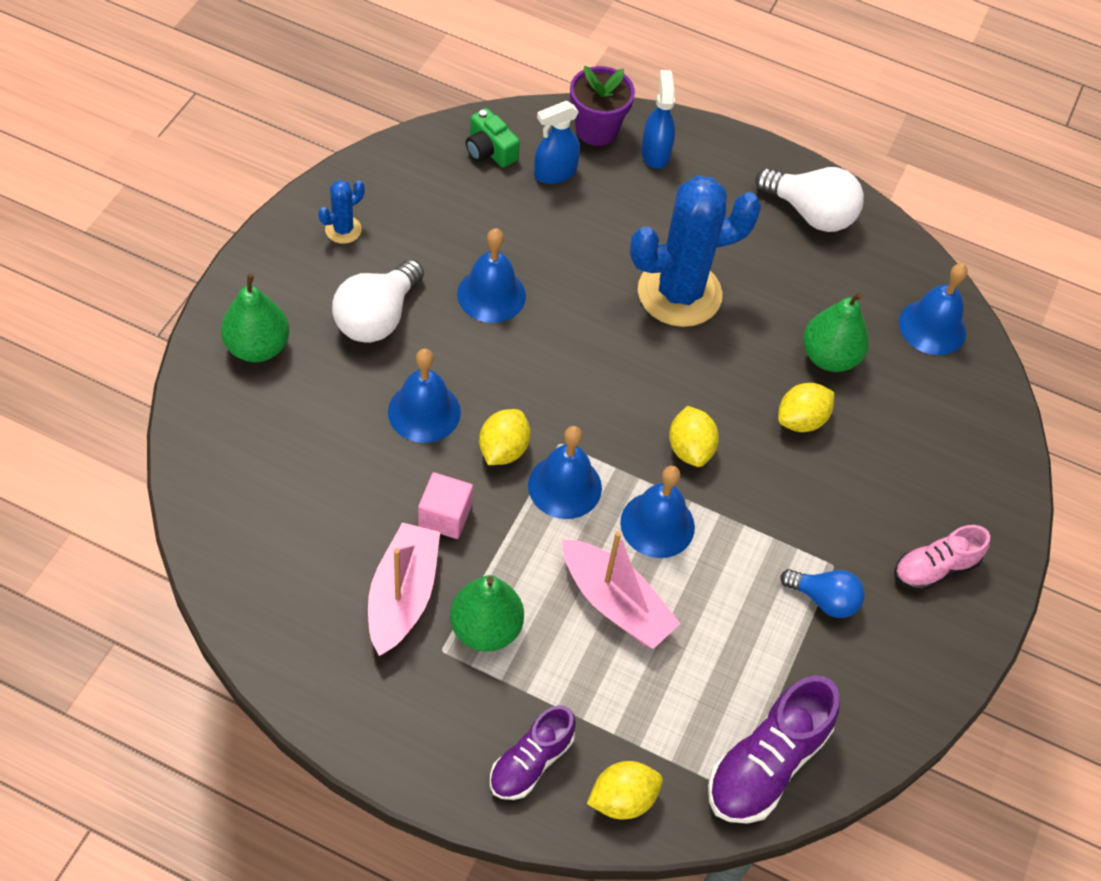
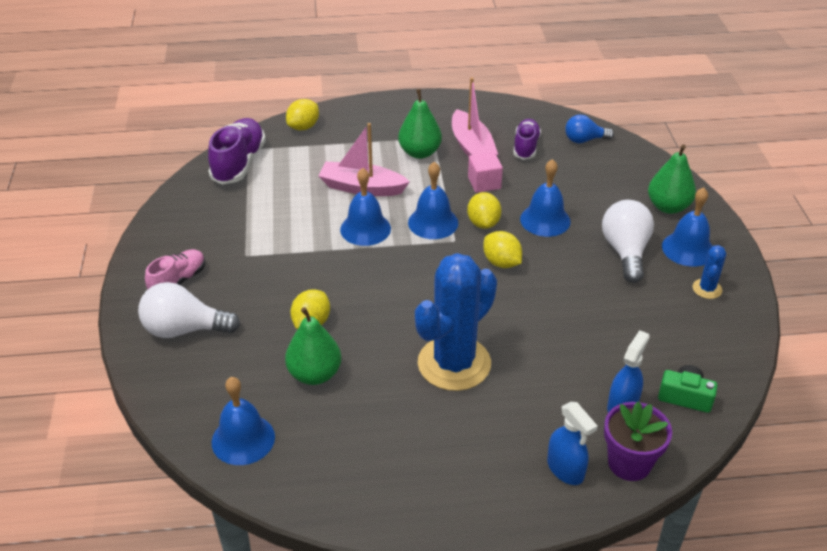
camera: 155 degrees right, 15 degrees down
(491, 294) = (575, 298): blue bell -> blue bell (688, 249)
(531, 762) = (356, 122): purple shoe -> purple shoe (526, 147)
(690, 449) = (374, 273): yellow lemon -> yellow lemon (501, 262)
(810, 213) = (398, 487): white light bulb -> white light bulb (184, 329)
(824, 599) = (243, 237): blue light bulb -> blue light bulb (584, 140)

